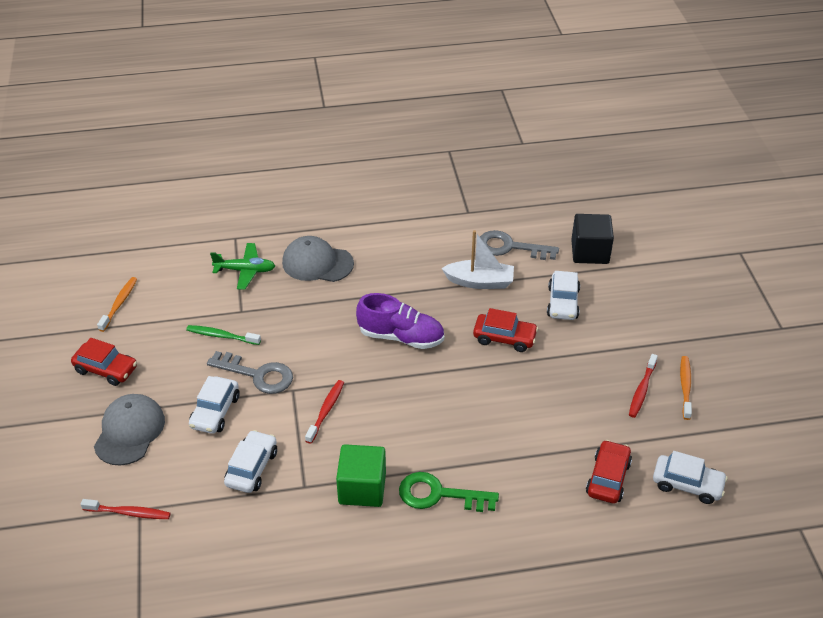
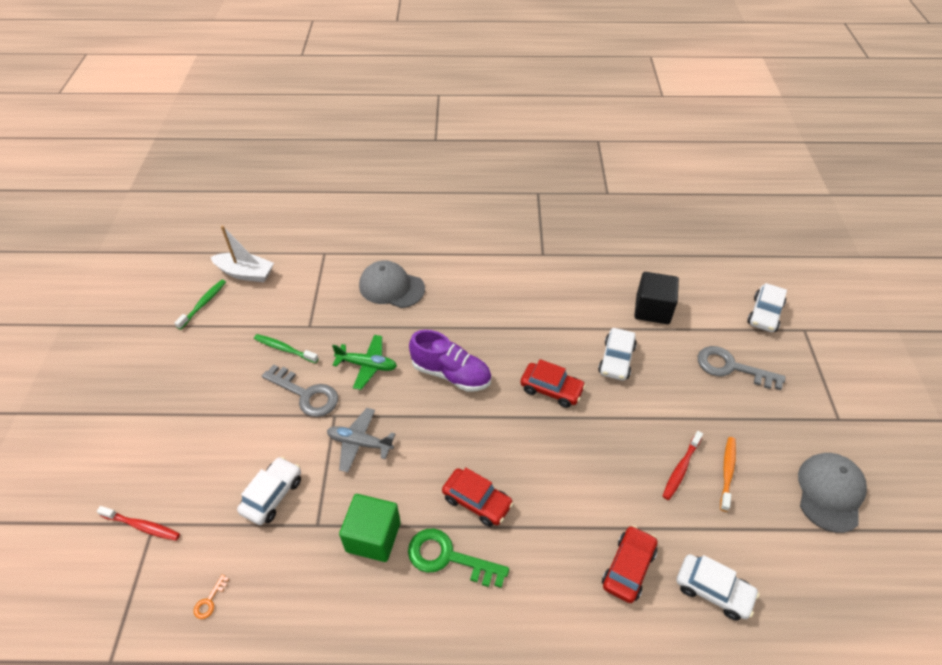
camera: 10 degrees right, 5 degrees up
(106, 369) = (171, 368): red car -> red car (477, 501)
(119, 304) = (203, 304): orange toothbrush -> green toothbrush
(129, 431) = (171, 436): grey cap -> grey cap (830, 492)
(215, 412) = (256, 428): white car -> white car (764, 314)
(219, 564) = (209, 601): none -> orange key
(245, 270) = (324, 286): green plane -> green plane (367, 365)
(326, 411) = (360, 443): red toothbrush -> grey plane
(480, 282) = (539, 326): white boat -> white boat (245, 273)
(510, 247) = (575, 294): grey key -> grey key (731, 368)

